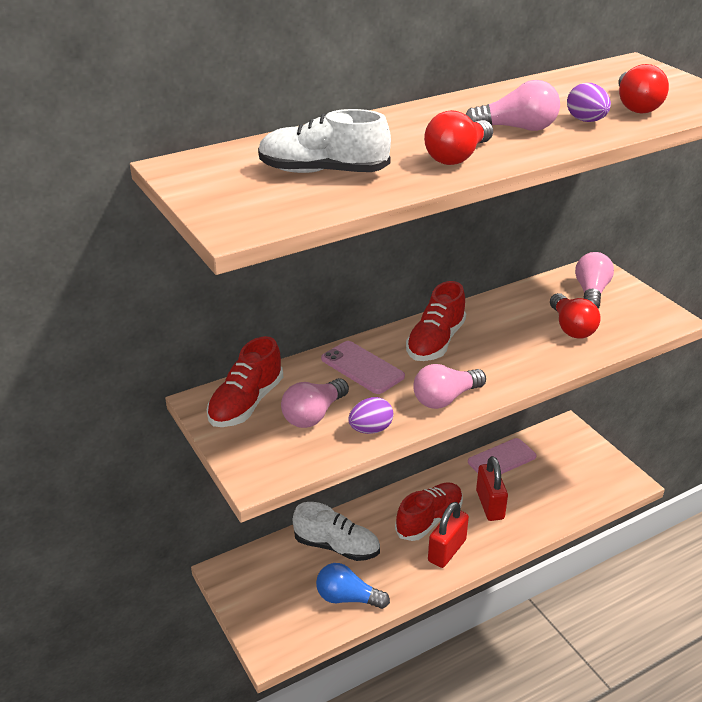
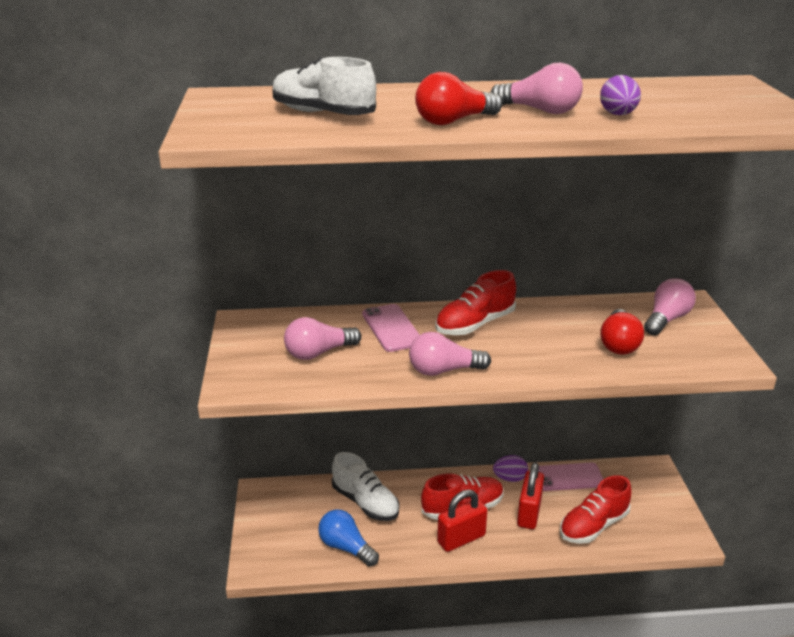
camera: 25 degrees right, 5 degrees down
(246, 403) = (272, 330): red shoe -> red shoe (593, 526)
(370, 429) = (356, 376): purple egg -> purple egg (510, 478)
(636, 106) = (688, 111): red light bulb -> none

